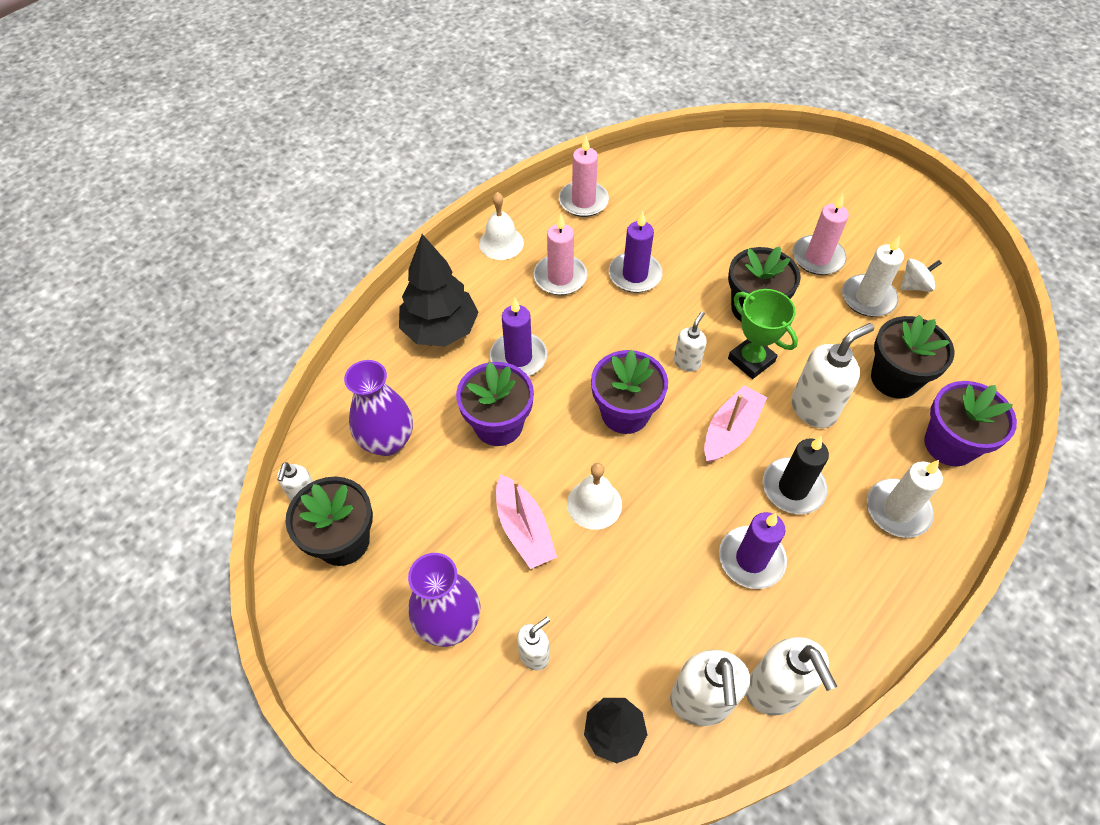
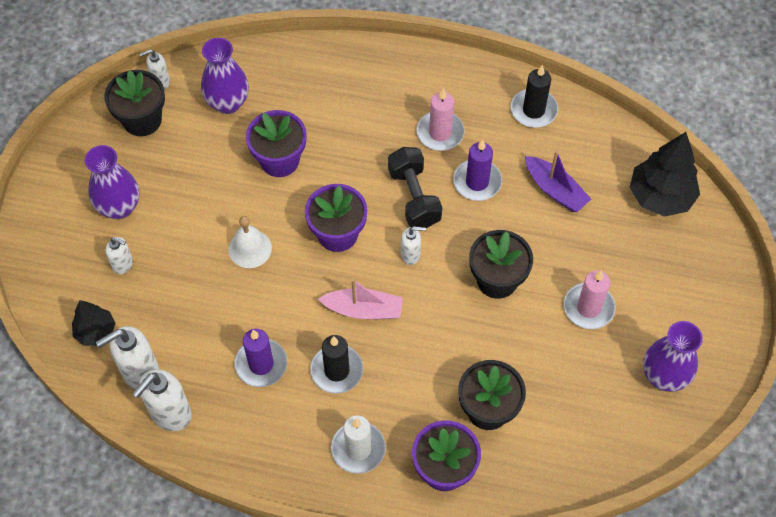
camera: 60 degrees right, 5 degrees up
(440, 330) = (339, 83): black tree -> black tree (660, 196)
(501, 243) = (449, 77): white bell -> none
(518, 357) = (345, 143): purple candle -> none
(524, 529) = (207, 216): pink boat -> none
(583, 201) = (533, 110): pink candle -> black candle
(621, 330) = (414, 197): none -> black dumbbell
(679, 225) = (555, 190): none -> purple boat
(751, 360) = (441, 298): green trophy -> none
(813, 409) = (420, 360): white soap dispenser -> none
(868, 298) = (566, 362): white candle -> none
(911, 240) = (664, 376): none -> purple vase
(914, 286) = (606, 394): white spinning top -> none

